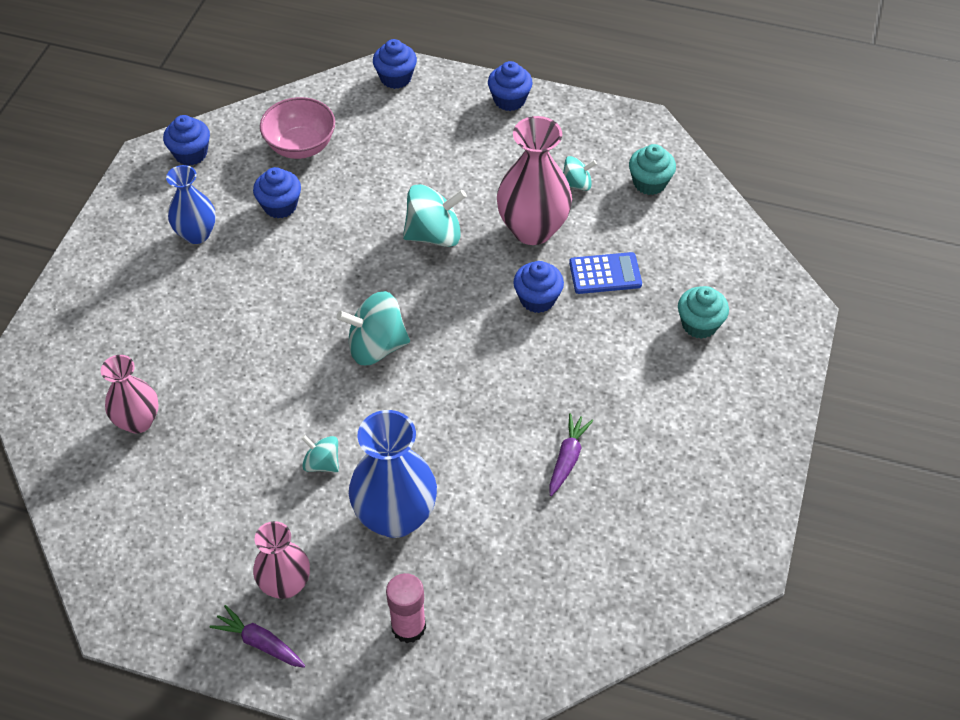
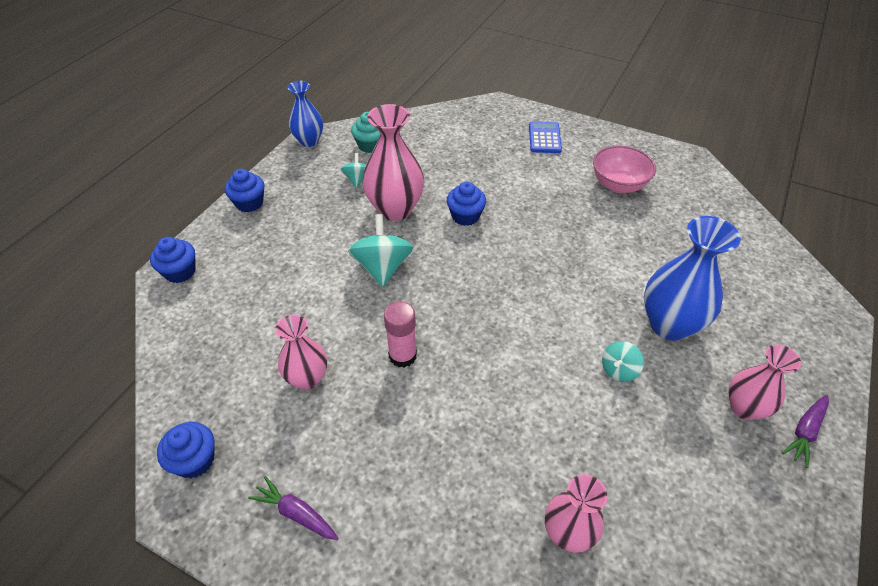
camera: 80 degrees left, 5 degrees down
(197, 234) = (320, 460): blue vase -> blue vase (309, 141)
(280, 206) = (307, 378): blue cupcake -> pink vase
(301, 146) = (233, 354): pink bowl -> pink bowl (618, 185)
(376, 346) = (496, 319): turquoise spinning top -> none
(408, 627) = (767, 327): pink glue stick -> pink glue stick (402, 355)
(567, 458) = (612, 221): purple carrot -> purple carrot (296, 513)
(605, 274) = (449, 179): blue calculator -> blue calculator (544, 138)
(699, 324) = (503, 144): turquoise cupcake -> none

